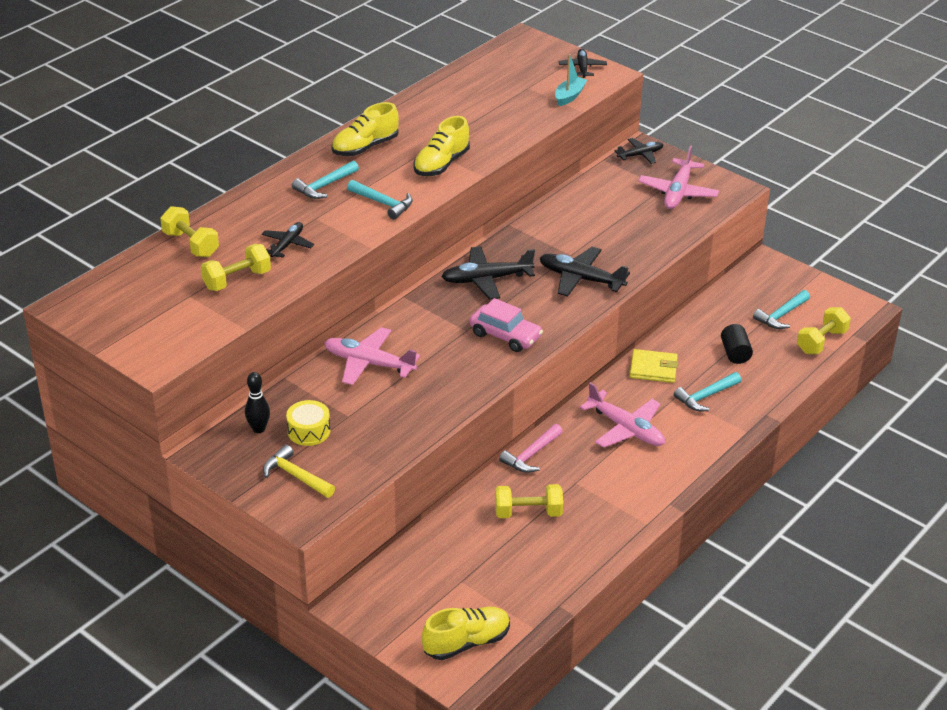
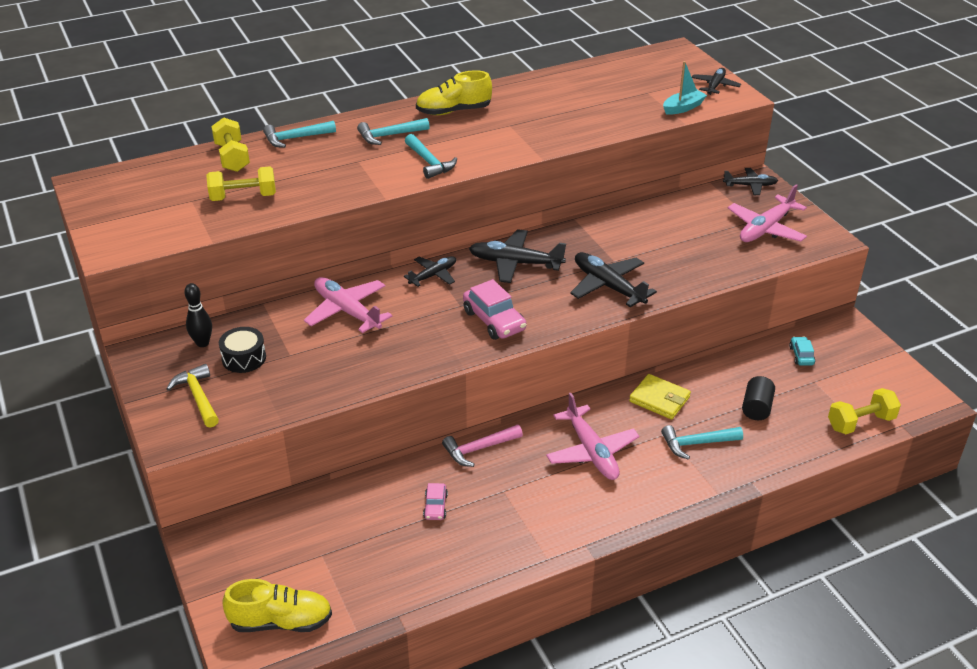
camera: 25 degrees right, 0 degrees up
(287, 244) = (313, 177): black plane -> black plane (433, 275)
(309, 431) = (244, 358): yellow drum -> black drum
(441, 164) = (511, 141): yellow shoe -> none
(528, 513) = (435, 506): yellow dumbbell -> pink car
(744, 299) = (801, 356): none -> turquoise car
(781, 315) = (831, 383): turquoise hammer -> turquoise hammer (295, 138)

